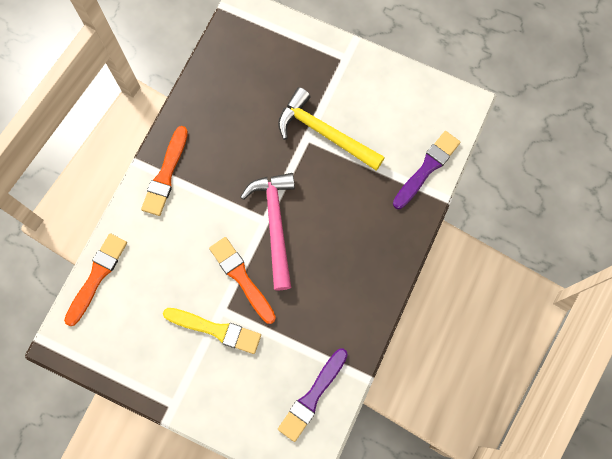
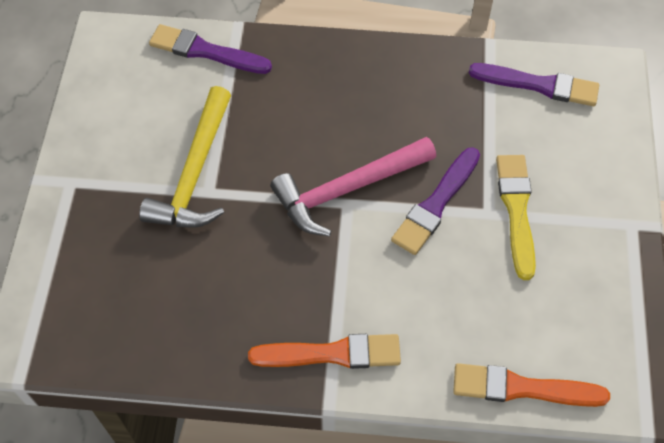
camera: 110 degrees left, 15 degrees down
(241, 278) = (436, 204): orange brush -> purple brush

